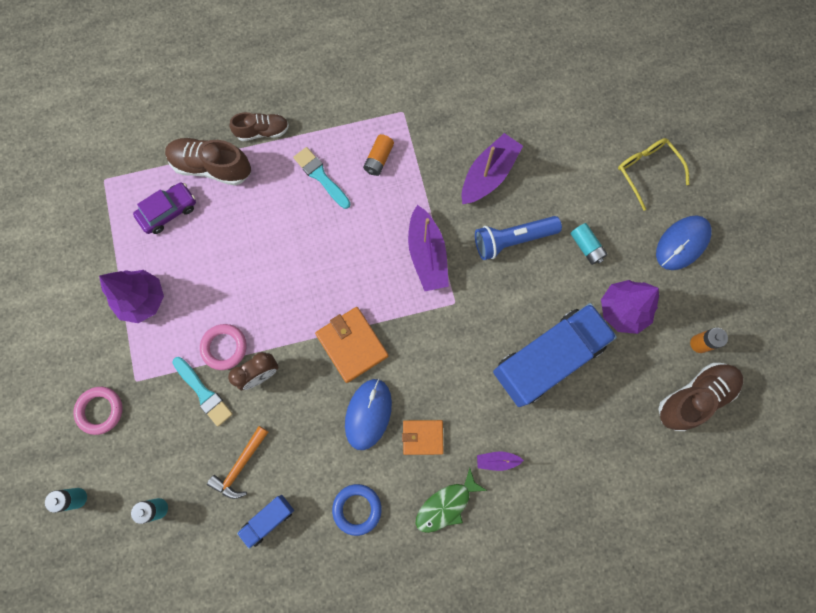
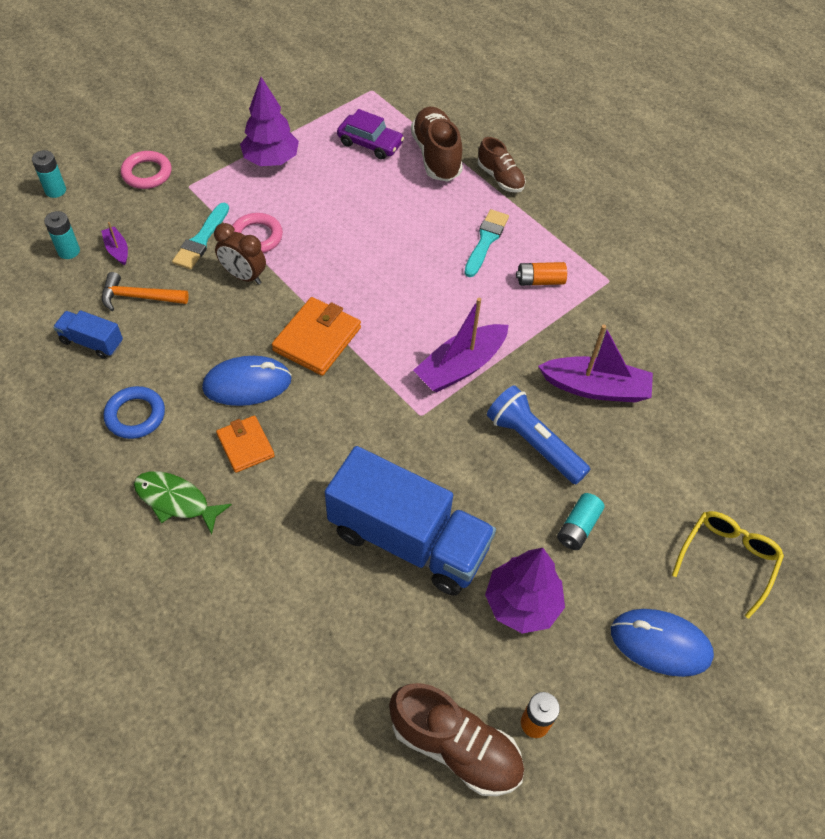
camera: 60 degrees right, 20 degrees down
(497, 460) = (253, 534): purple boat -> purple boat (117, 250)

